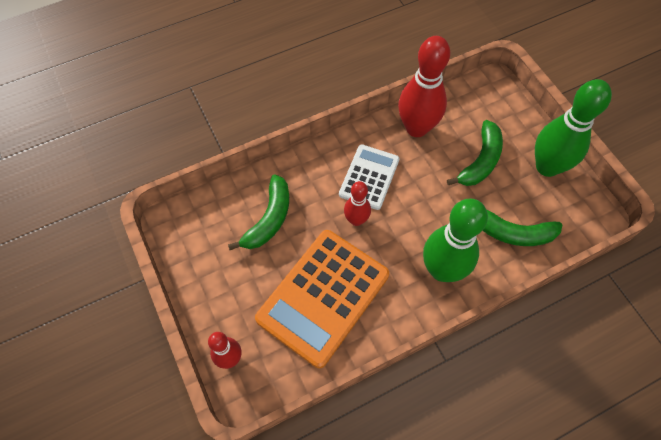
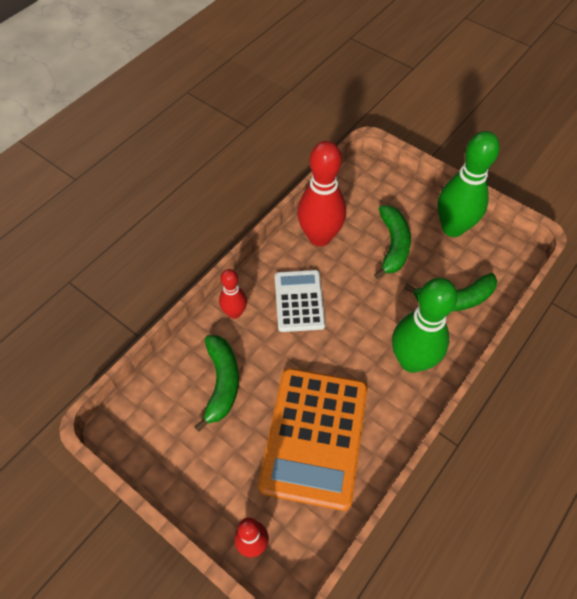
camera: 25 degrees left, 5 degrees down
(356, 220) = (308, 347): red bowling pin -> red bowling pin (234, 313)

